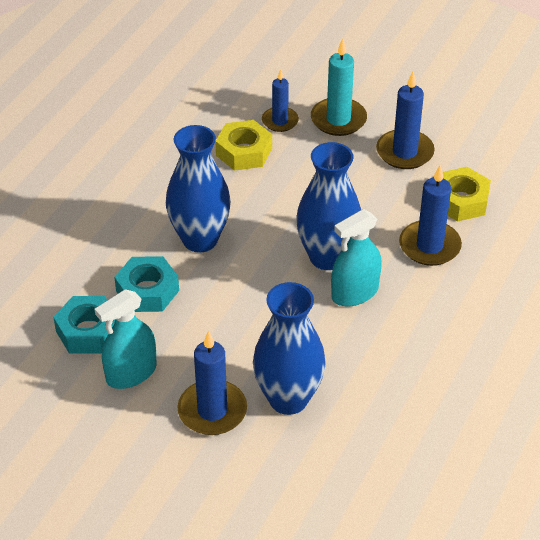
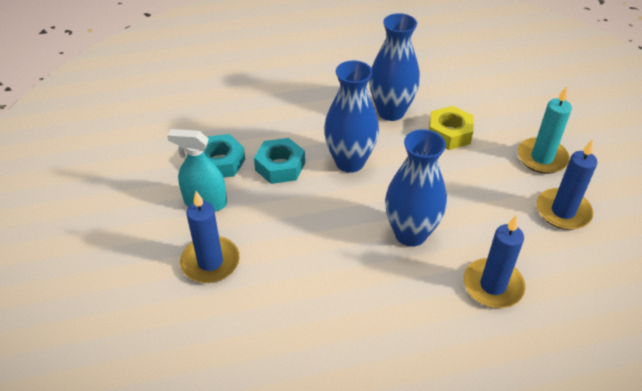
camera: 50 degrees right, 0 degrees up
(280, 121) = (499, 132): blue candle -> none
(288, 399) = (258, 297): blue vase -> blue vase (391, 112)
(355, 293) = (395, 271): turquoise spray bottle -> none
(461, 201) = (562, 275): yellow nut -> none

